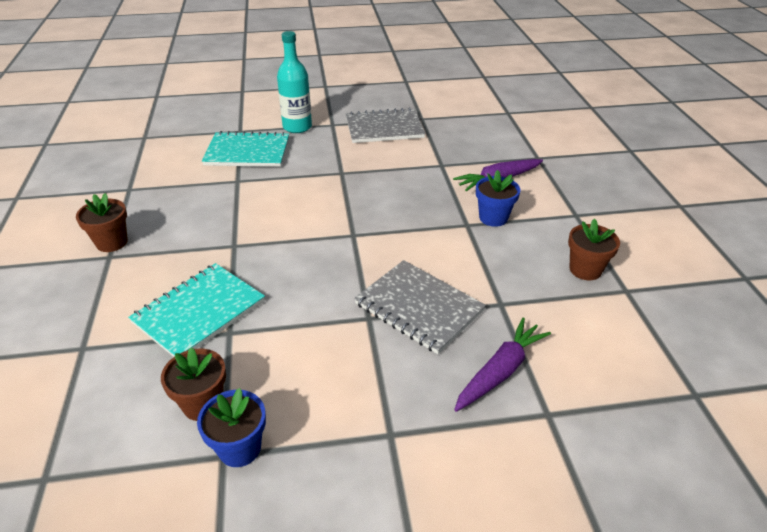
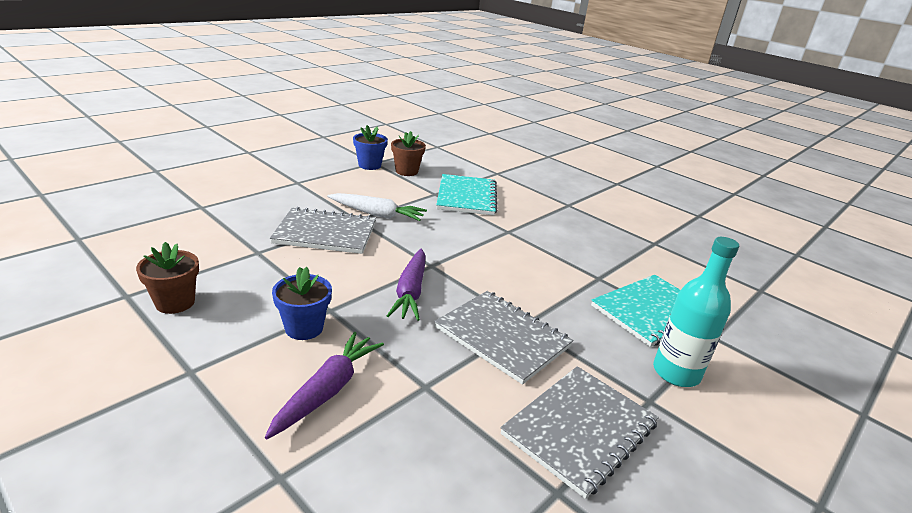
camera: 140 degrees right, 10 degrees down
(112, 242) = (584, 211): brown flower pot -> none
(339, 318) = (377, 214): none -> white carrot
(367, 171) = (502, 337): none -> grey notebook
(500, 371) = (242, 217): purple carrot -> purple carrot (410, 292)

